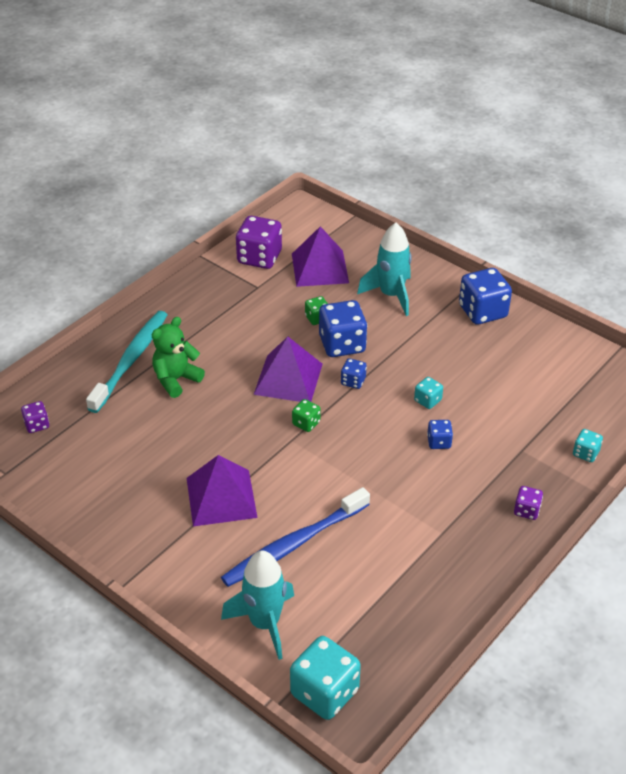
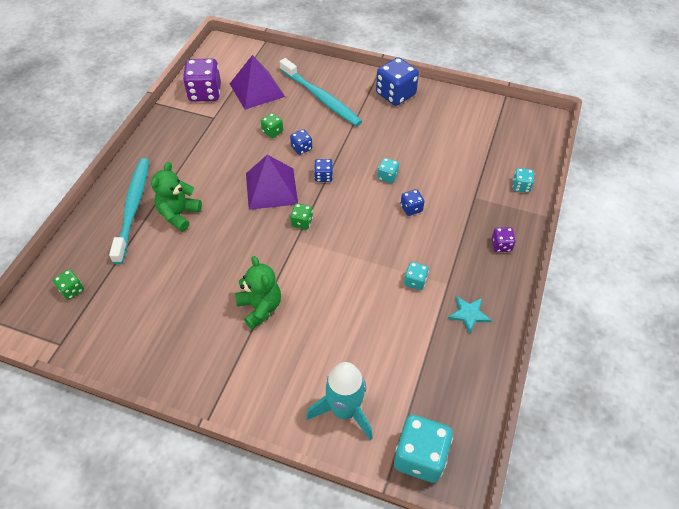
camera: 20 degrees left, 10 degrees up
(37, 425) = (72, 290): purple dice -> green dice
(221, 497) = (260, 308): purple pyramid -> green teddy bear
(293, 545) = (337, 331): blue toothbrush -> none
(342, 344) = (301, 148): blue dice -> blue dice, size x0.50
(391, 295) = (321, 98): turquoise rocket -> turquoise toothbrush
(405, 520) = (415, 281): none -> turquoise dice
(450, 571) = (468, 314): none -> turquoise star

